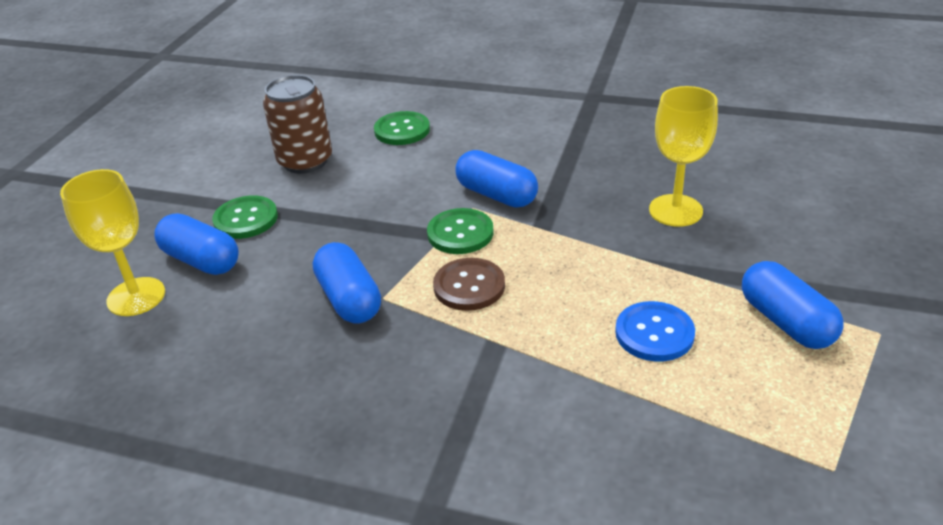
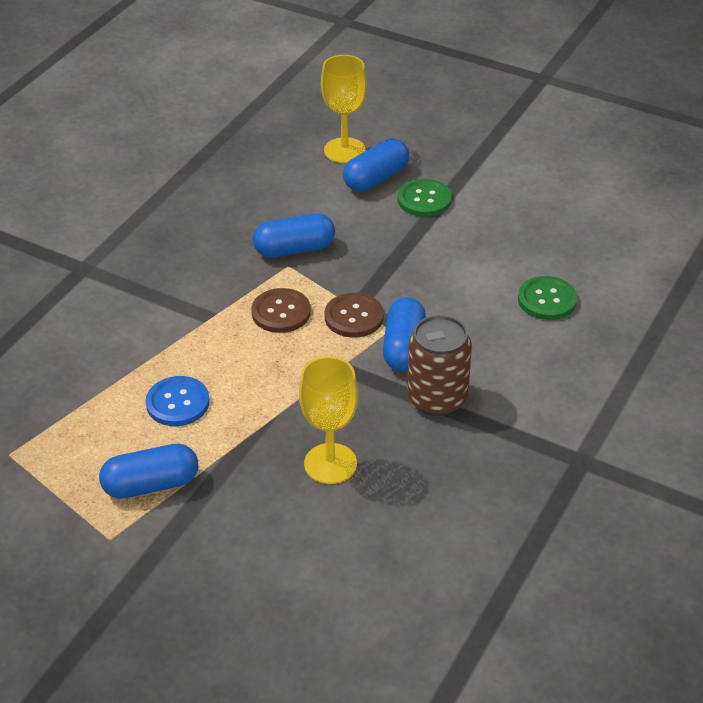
camera: 100 degrees right, 5 degrees up
(305, 161) = (507, 234): brown can -> brown can (437, 398)
(460, 233) = (354, 317): green button -> brown button
(496, 195) = (404, 348): blue capsule -> blue capsule turned 45 degrees counterclockwise

